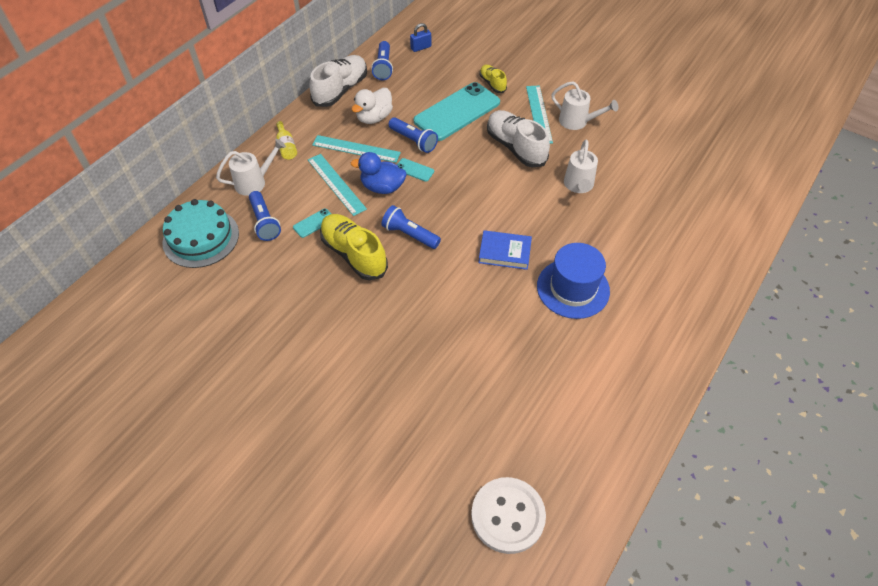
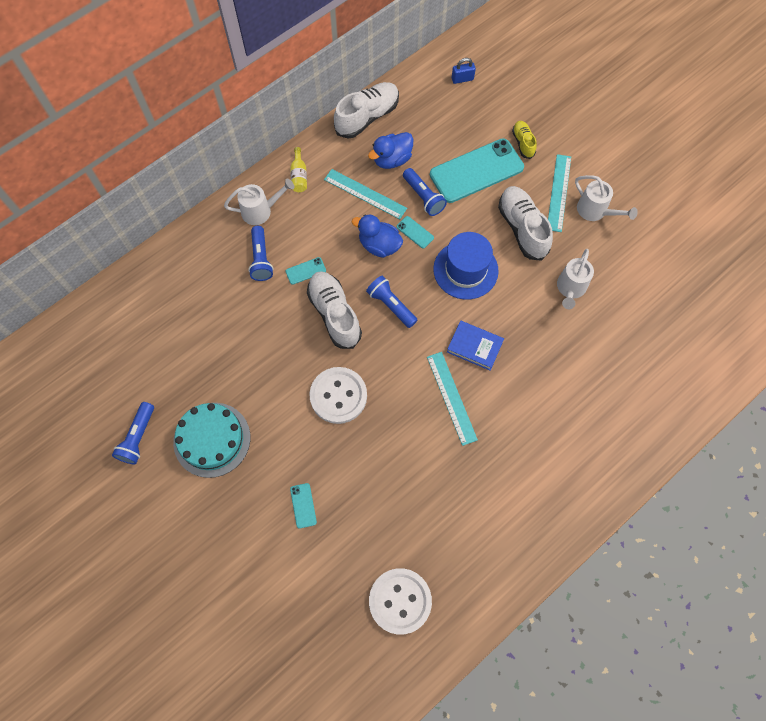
camera: 15 degrees right, 15 degrees up
(201, 238) = (200, 262): turquoise cake -> turquoise cake (212, 439)
(336, 184) = (336, 231): turquoise ruler -> turquoise ruler (451, 397)
(354, 254) = (334, 314): yellow shoe -> white shoe
(370, 443) = (303, 505): none -> turquoise phone
(374, 117) = (392, 159): white duck -> blue duck
(379, 327) = (338, 396): none -> white button
(383, 67) = (417, 97): blue flashlight -> blue flashlight (138, 437)
(573, 288) = (526, 401): blue hat -> blue hat (465, 270)

